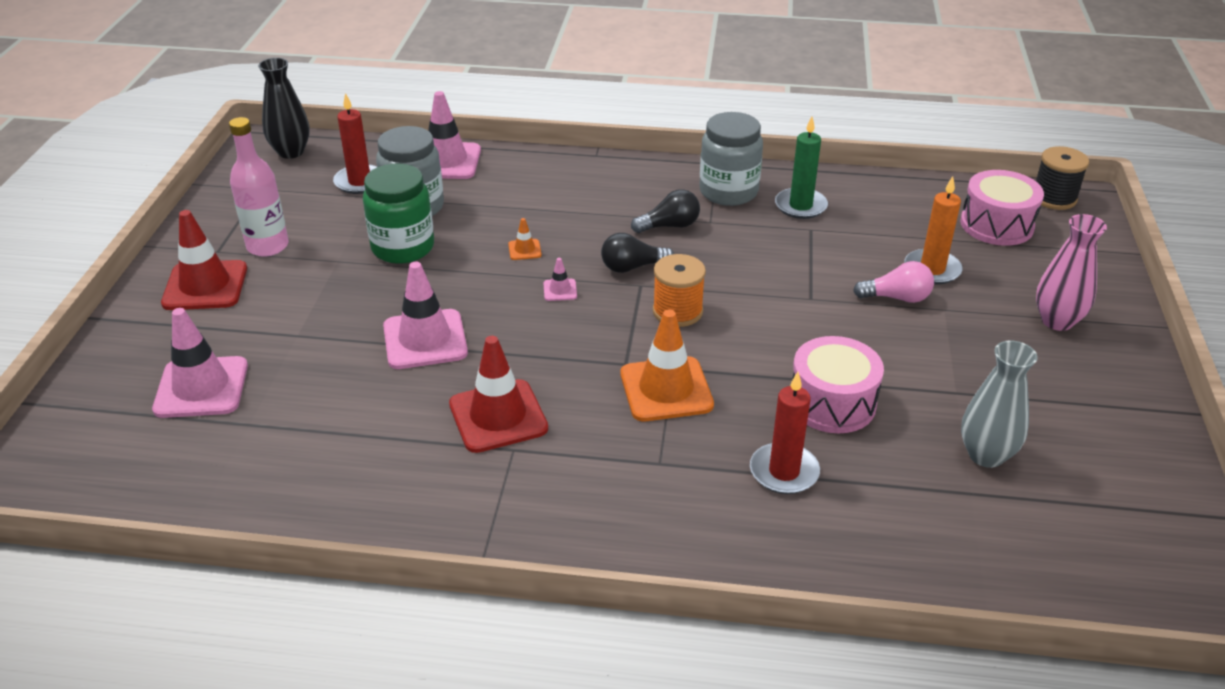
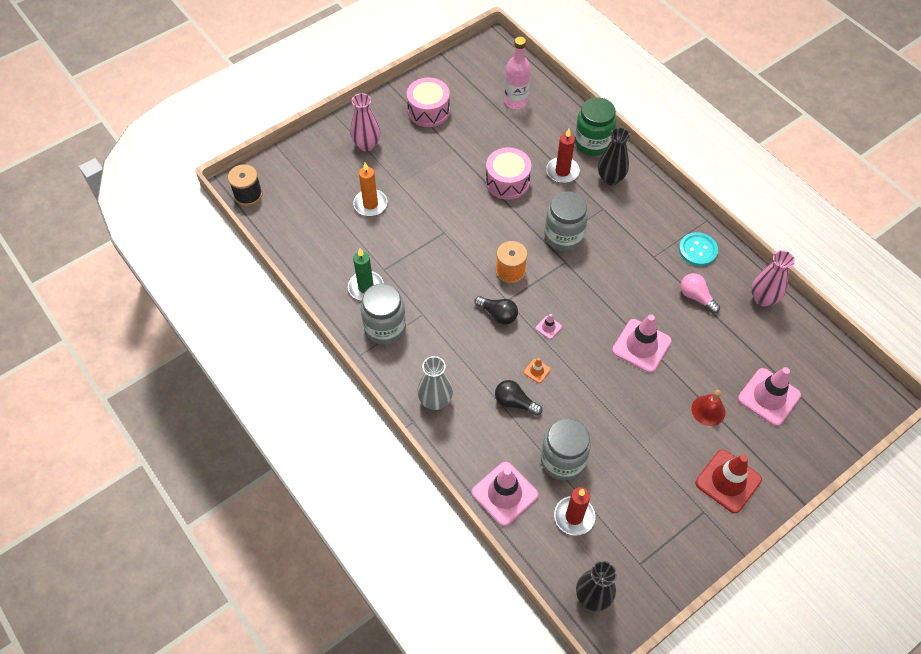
camera: 135 degrees left, 20 degrees up
(268, 246) = (672, 492): pink bottle -> pink bottle (516, 101)
(279, 330) = (708, 410): none -> red bell
(291, 501) = (763, 298): none -> pink vase
(403, 247) = (598, 426): green jar -> green jar (592, 143)
(455, 502) = (697, 250): none -> turquoise button
(498, 416) = (646, 276): red traffic cone -> none
(666, 389) = (563, 236): orange traffic cone -> grey jar
(669, 226) = (446, 327): black light bulb -> black light bulb (515, 402)
(704, 515) = (610, 178): none -> black vase
(897, 298) = (408, 203): pink light bulb -> pink light bulb (696, 297)
(986, 455) = (483, 124): grey vase -> grey vase (435, 401)
(996, 225) = (301, 202): pink drum -> pink drum (428, 111)

